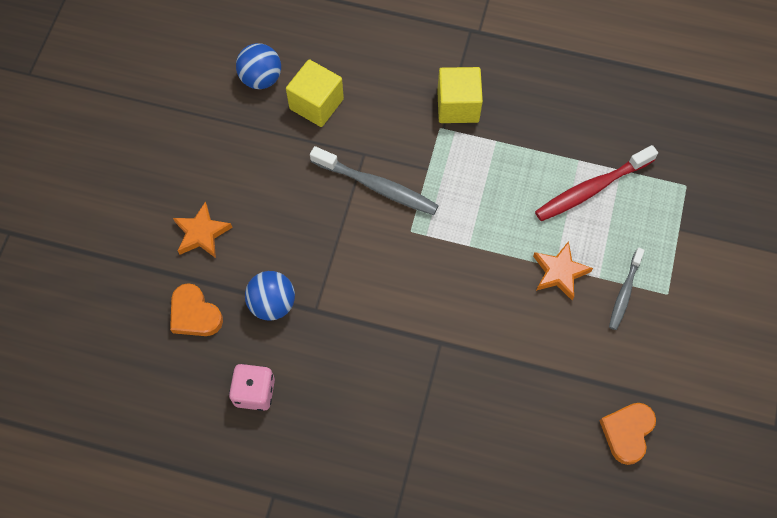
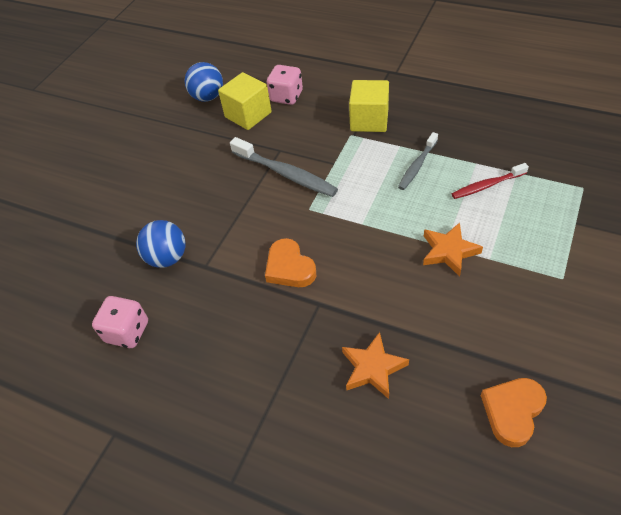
camera: 15 degrees right, 15 degrees down
(194, 314) = (96, 261): orange heart -> orange heart (289, 267)
(201, 233) = (124, 200): orange star -> orange star (373, 368)
(356, 74) = (286, 96): none -> pink dice
(591, 189) = (487, 185): red toothbrush -> red toothbrush, size x0.62
(624, 292) = (516, 274): grey toothbrush -> grey toothbrush (417, 166)

